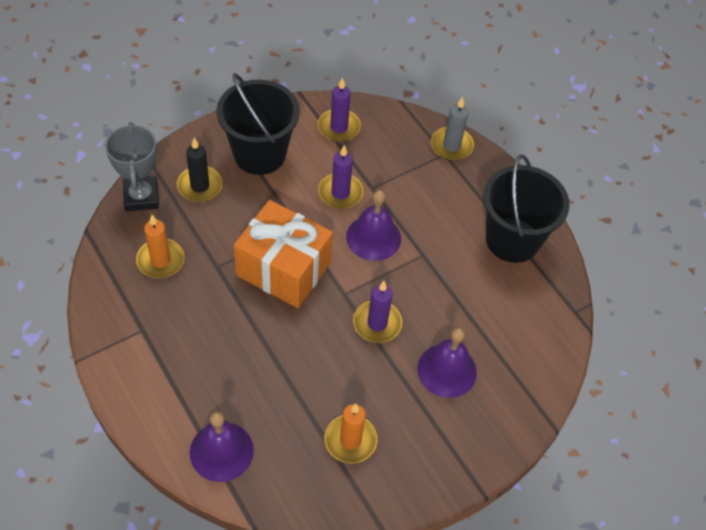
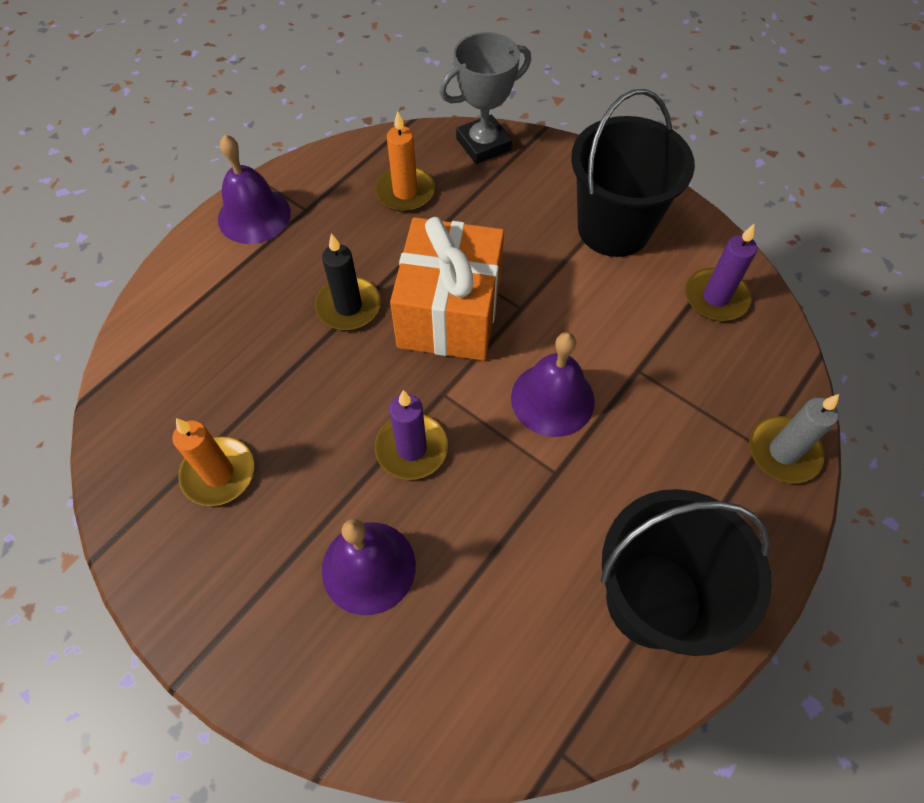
camera: 75 degrees right, 5 degrees up
(200, 186) = (529, 189): black candle -> black candle (348, 306)
(221, 451) = (169, 338): purple bell -> purple bell (254, 215)
(340, 193) = (605, 335): purple candle -> none

